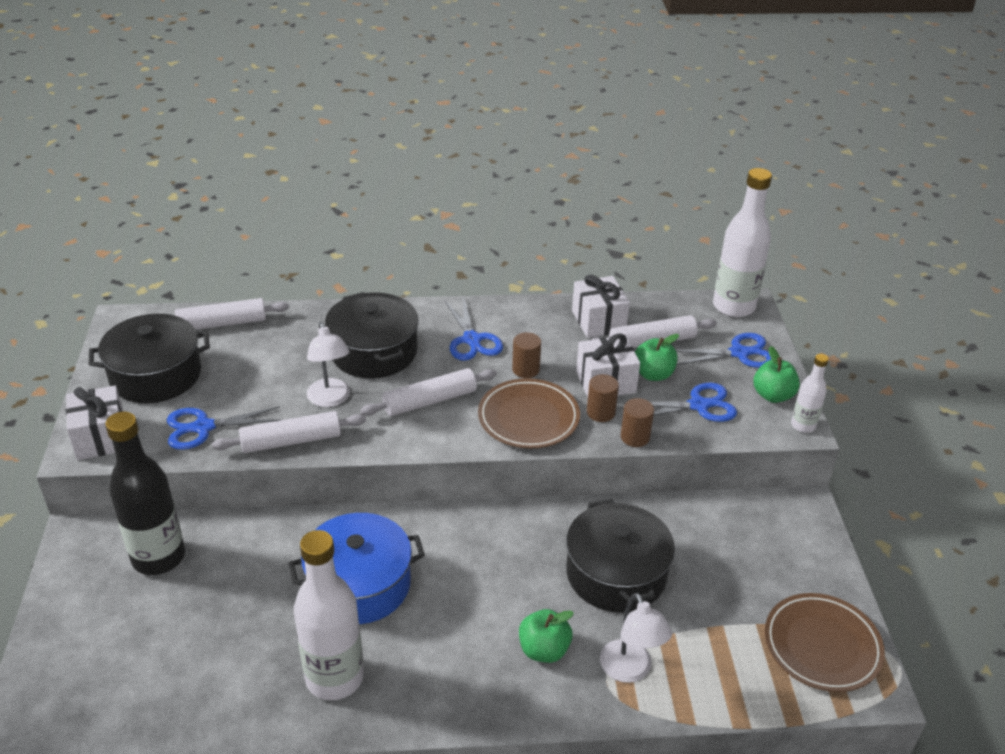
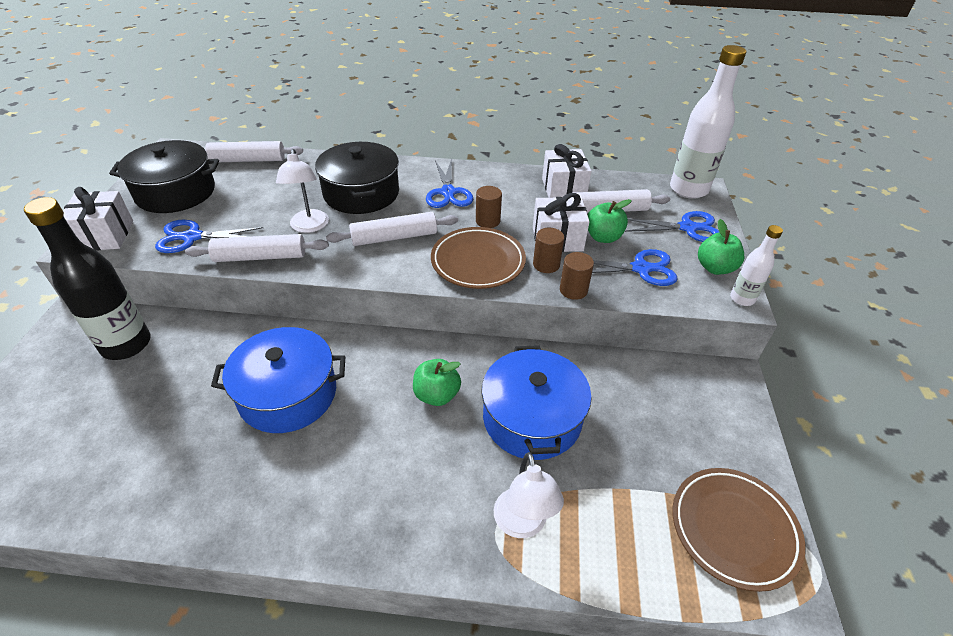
camera: 10 degrees right, 5 degrees up
(334, 678) = (229, 484): white bottle -> none
(544, 650) = (440, 487): green apple -> green apple (436, 395)
(616, 573) = (532, 418): black pot -> blue pot

